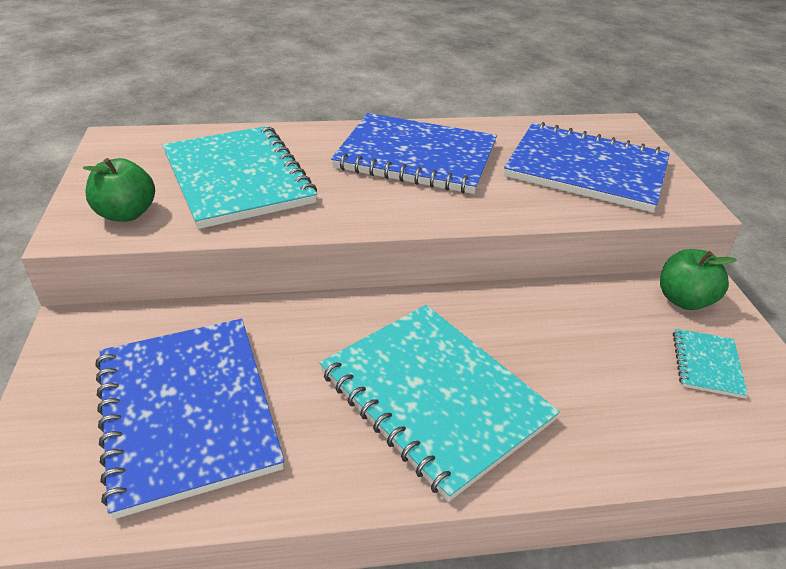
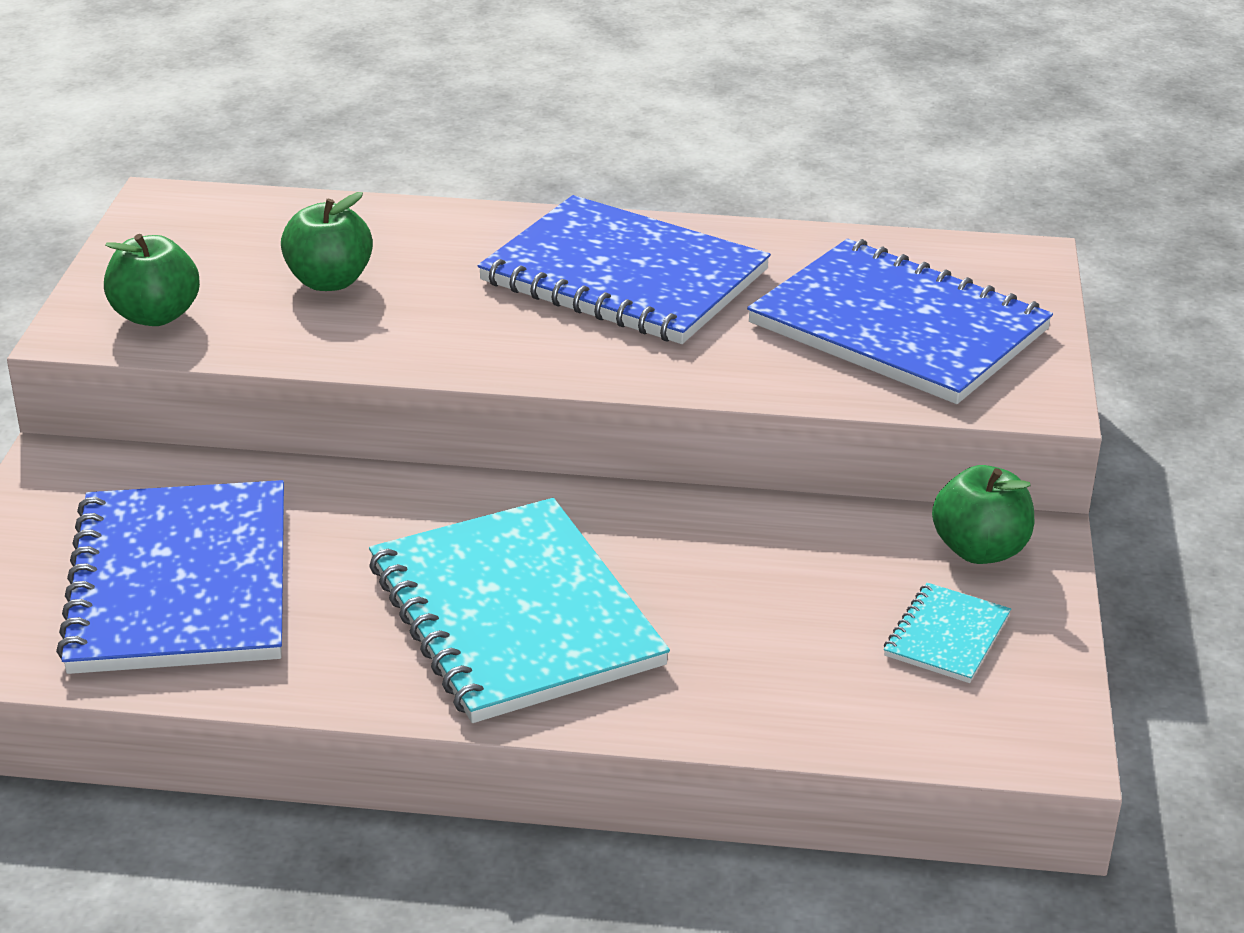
camera: 15 degrees right, 5 degrees down
(237, 178) = (329, 281): turquoise notebook -> green apple

